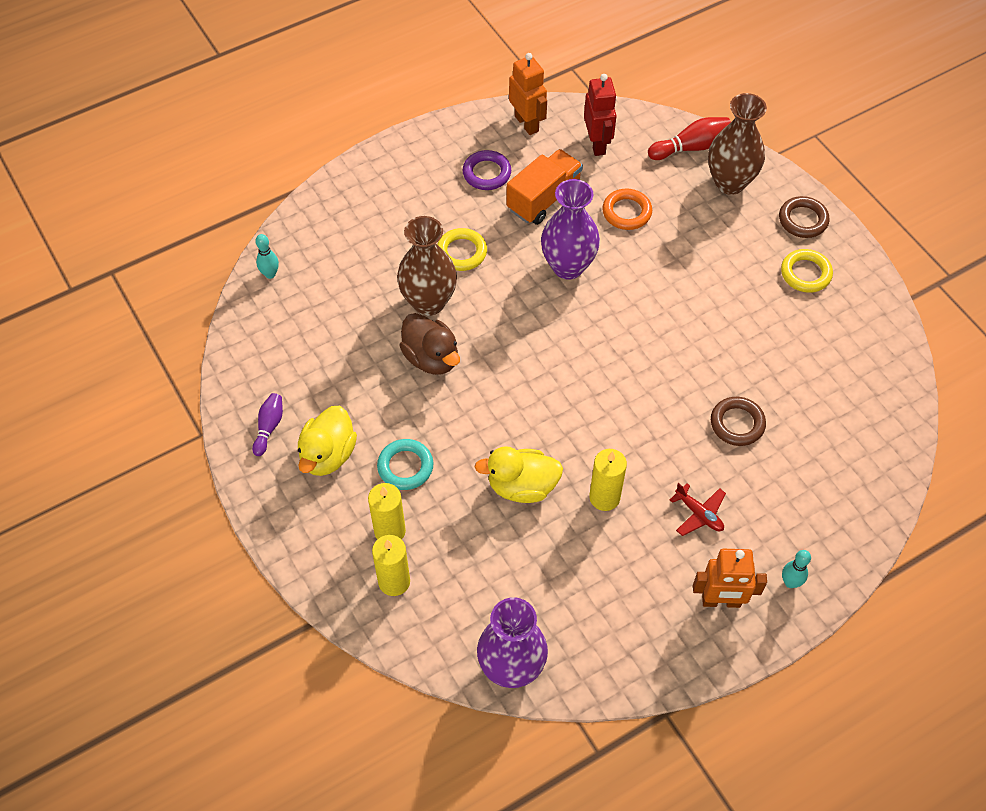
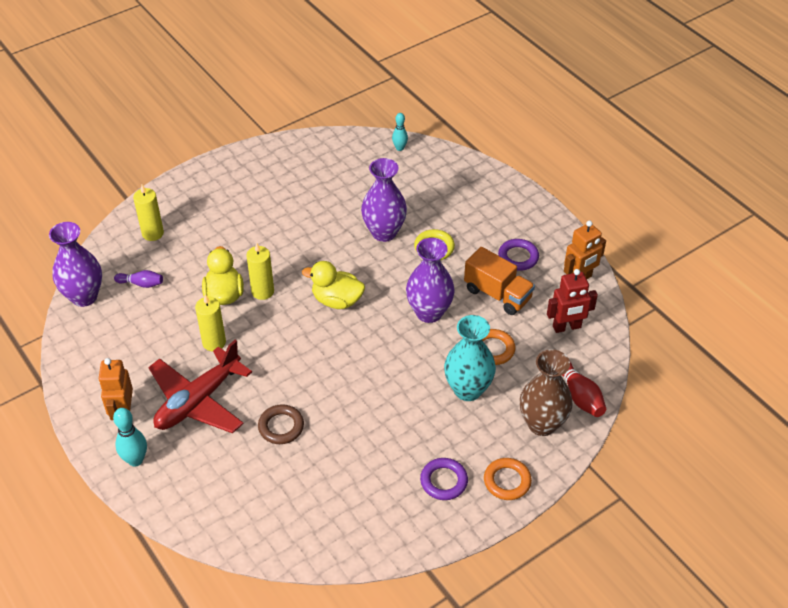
camera: 85 degrees right, 10 degrees down
(269, 427) = (272, 162): purple bowling pin -> purple bowling pin (141, 284)
(328, 455) = (250, 192): yellow duck -> yellow duck (337, 300)
(390, 531) = (190, 228): yellow candle -> yellow candle (262, 291)
(405, 467) = (241, 231): turquoise ring -> none
(428, 302) = (384, 232): brown vase -> purple vase
(431, 358) = (333, 238): brown duck -> none
(683, 241) = (468, 390): none -> turquoise vase
(699, 514) = (198, 401): red plane -> red plane, size x2.31
(790, 582) = (135, 460): turquoise bowling pin -> turquoise bowling pin, size x1.51
(803, 220) = (507, 481): brown ring -> orange ring
(805, 273) = (443, 481): yellow ring -> purple ring

